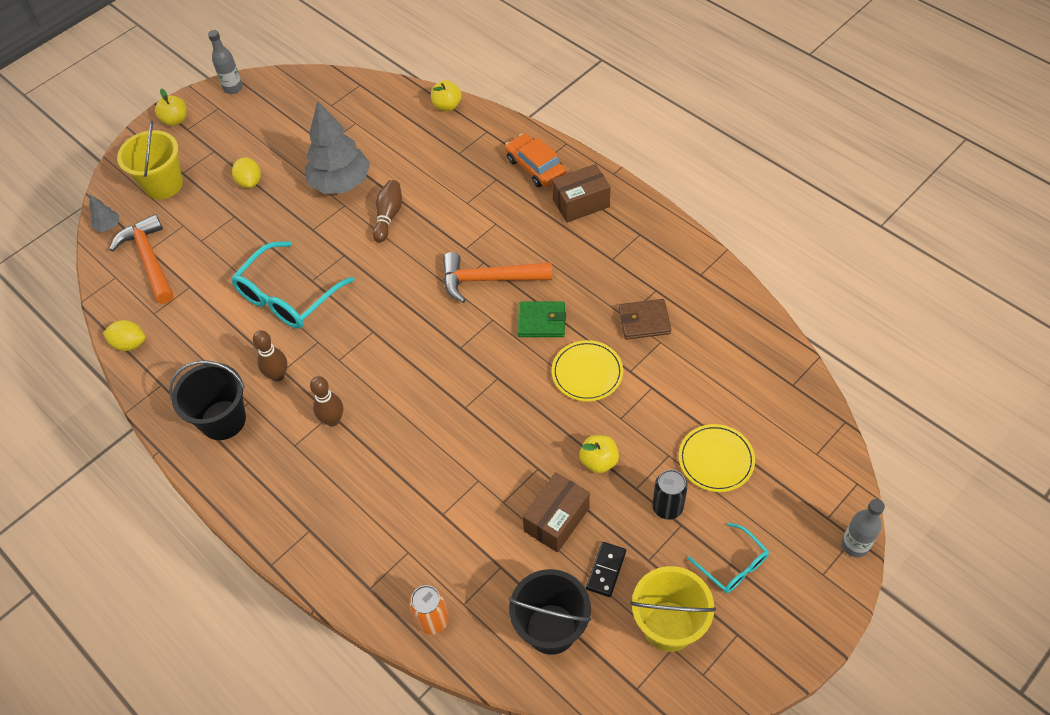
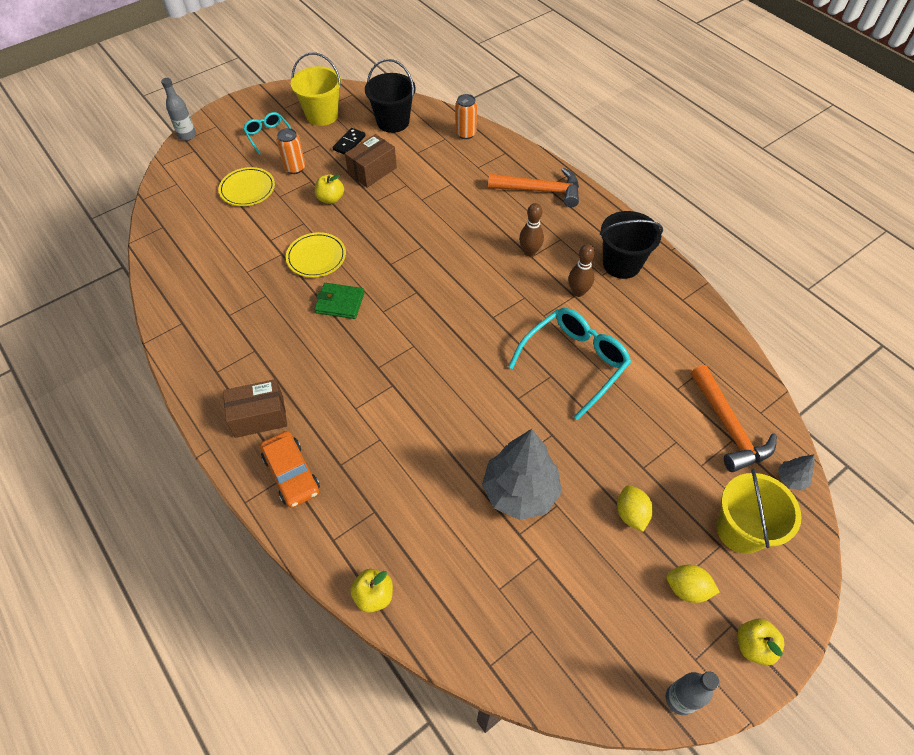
camera: 175 degrees left, 0 degrees up
(129, 344) = (722, 339): yellow lemon -> yellow lemon (687, 589)
(388, 216) = (467, 436): brown bowling pin -> none
(489, 279) = (376, 348): orange hammer -> orange hammer (540, 190)
(644, 321) = (252, 289): brown wallet -> none
(667, 507) = (295, 168): black can -> orange can

